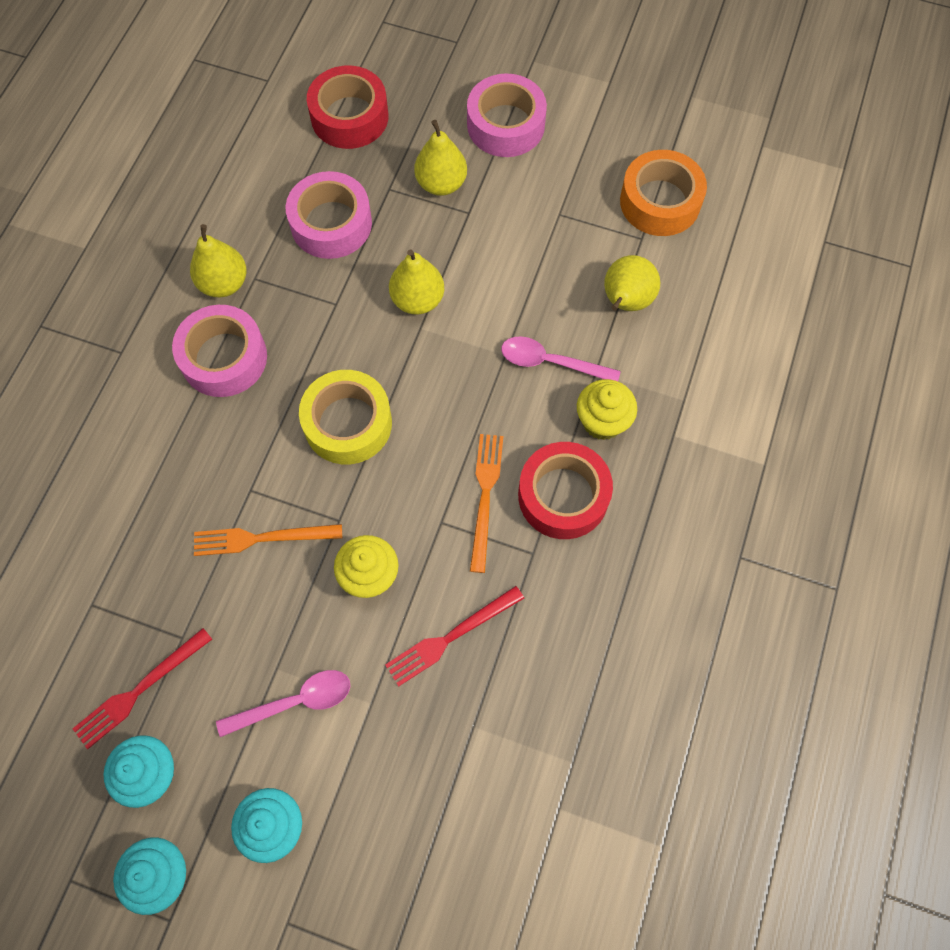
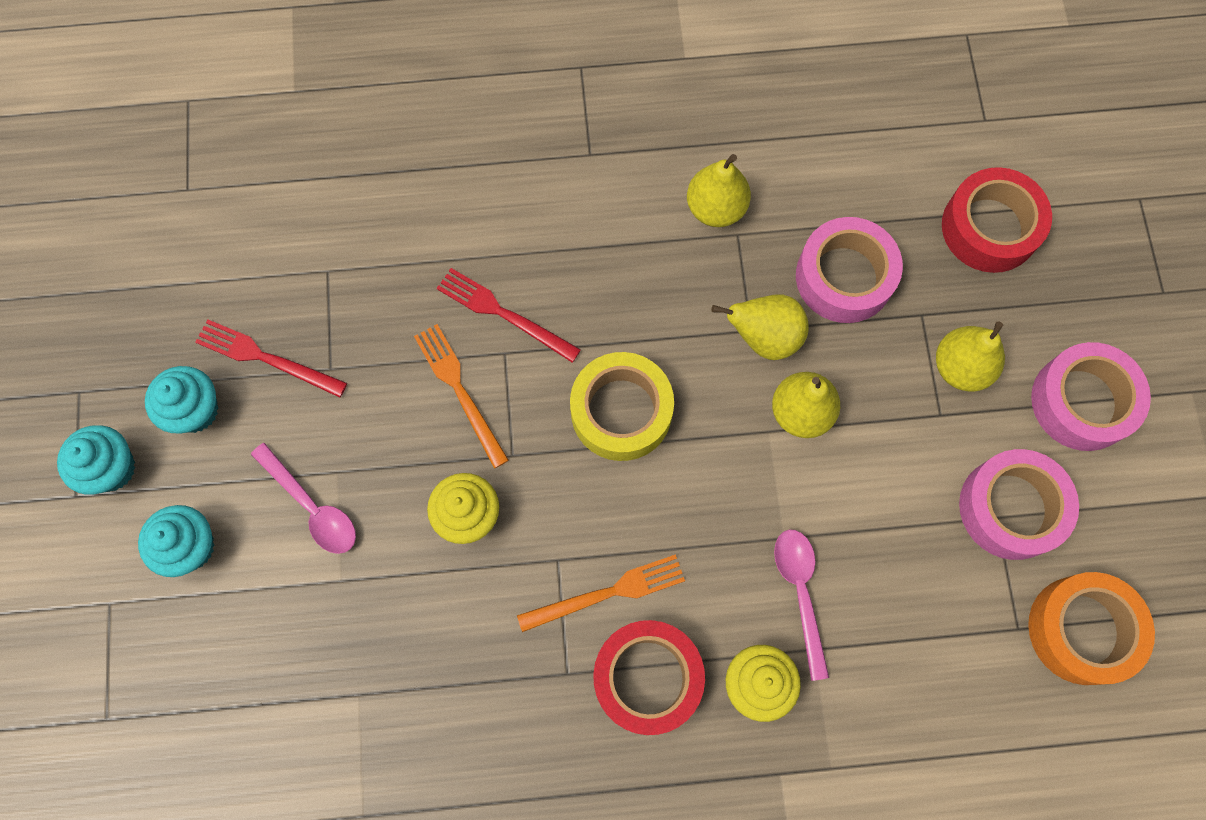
camera: 65 degrees right, 5 degrees up
(224, 358) = (633, 253): pink tape -> pink tape (1011, 508)
(451, 637) = (439, 628): red fork -> red fork (503, 314)
(625, 302) = (922, 646): yellow pear -> yellow pear (764, 337)

